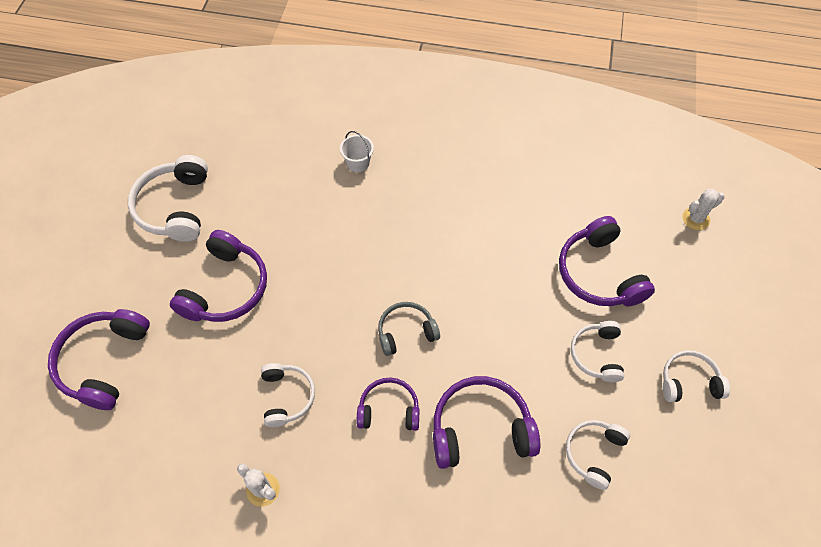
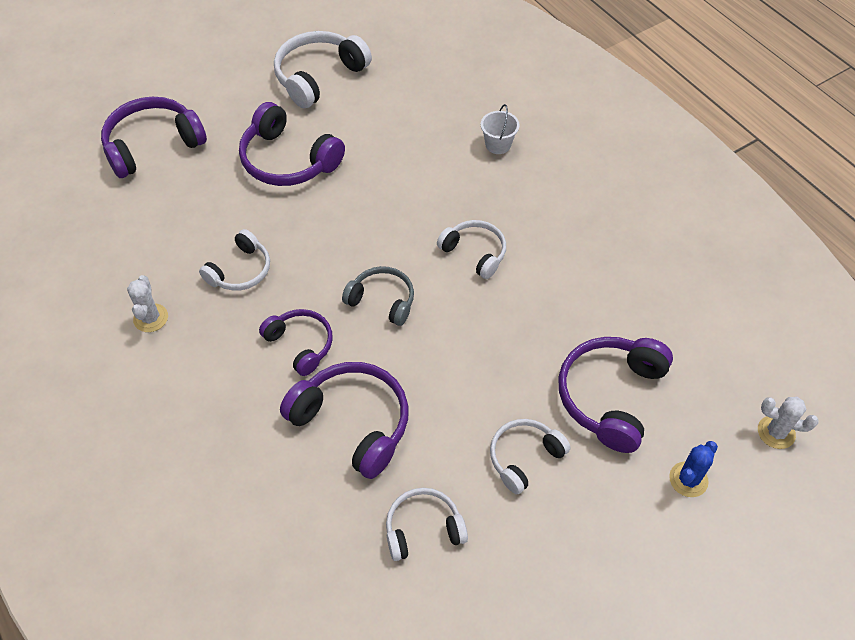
camera: 45 degrees right, 5 degrees down
(226, 288) = (288, 160): purple headphones -> purple headphones turned 60 degrees clockwise
(686, 286) = (688, 479): none -> blue cactus
(689, 381) = (586, 557): white headphones -> white headphones (475, 253)

